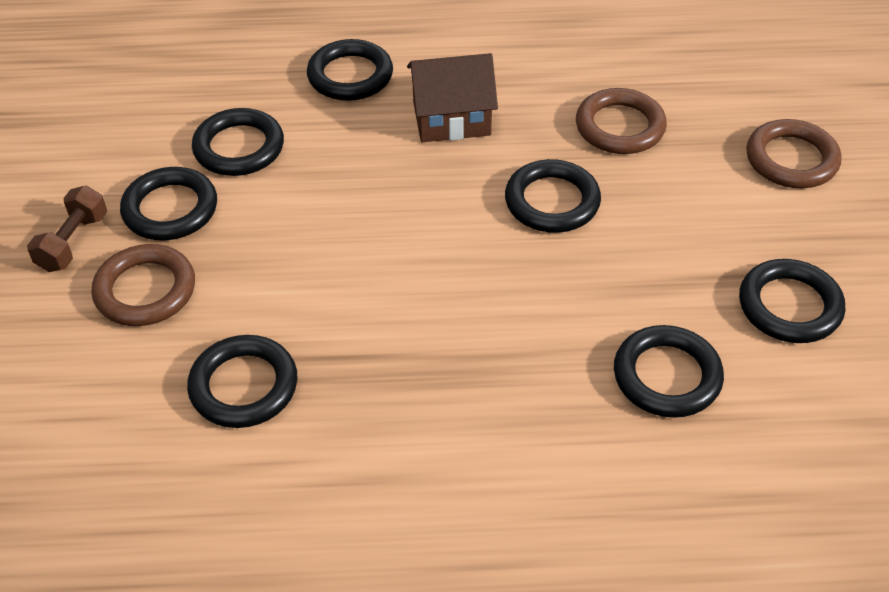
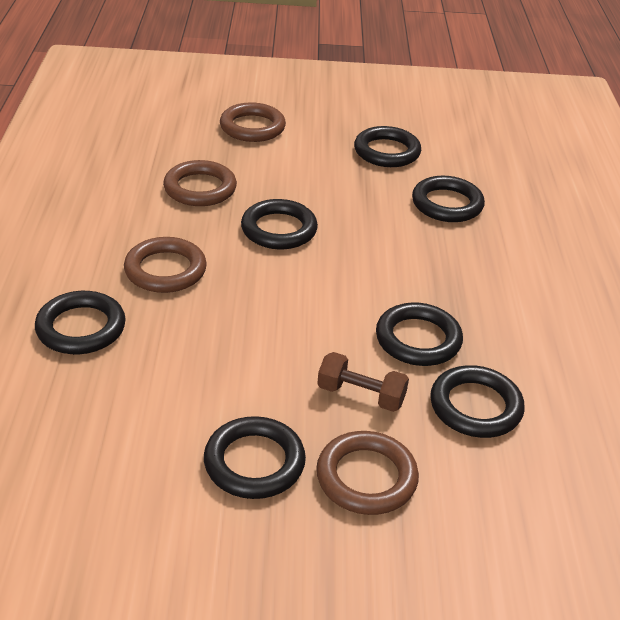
camera: 90 degrees left, 10 degrees down
(73, 242) = (295, 543): brown dumbbell -> brown dumbbell (361, 395)
(239, 148) = (170, 410): black ring -> black ring (418, 339)
(451, 118) = (165, 270): brown house -> brown ring

